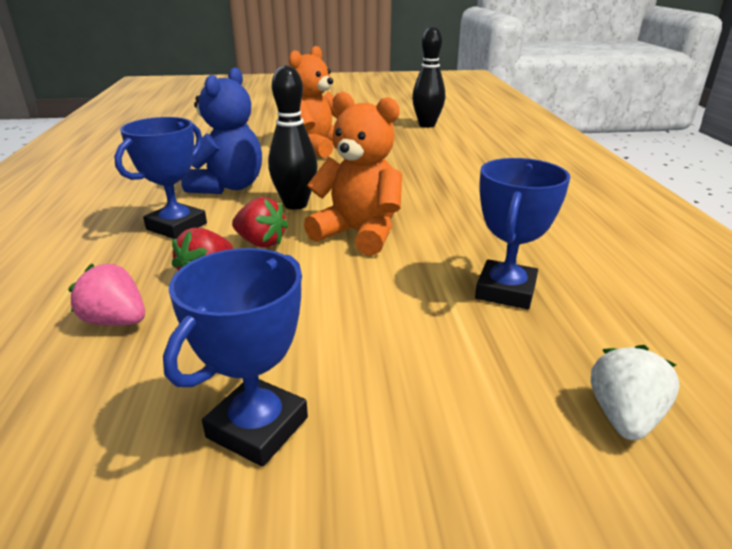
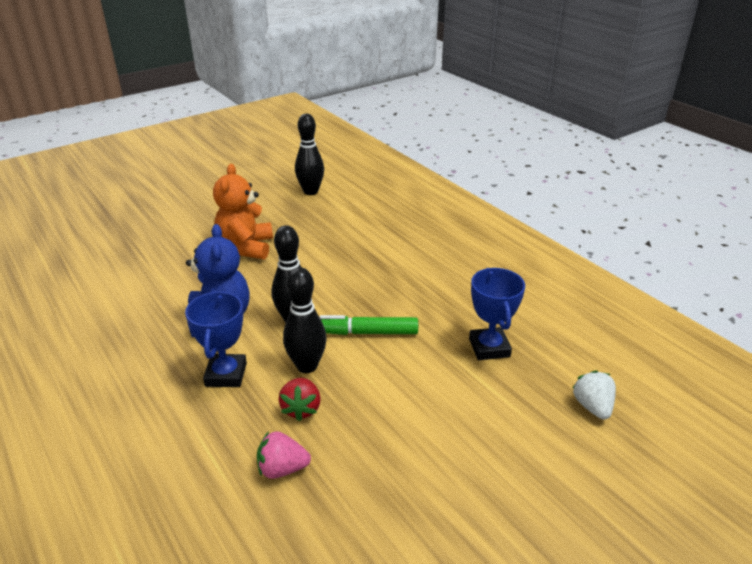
camera: 30 degrees left, 5 degrees up
(257, 427) = (439, 492): blue trophy -> none
(261, 243) = (307, 366): red strawberry -> black bowling pin
(359, 233) = (365, 332): orange teddy bear -> green marker

